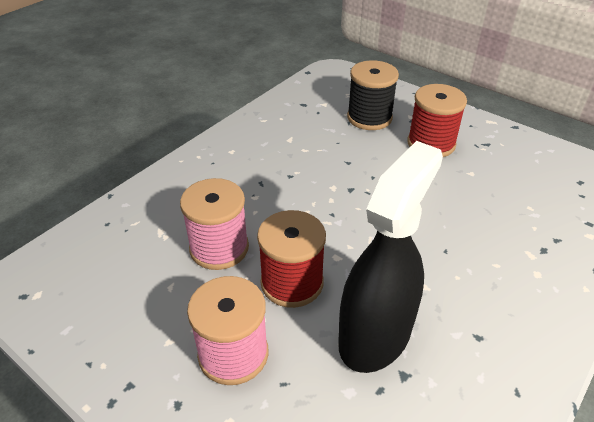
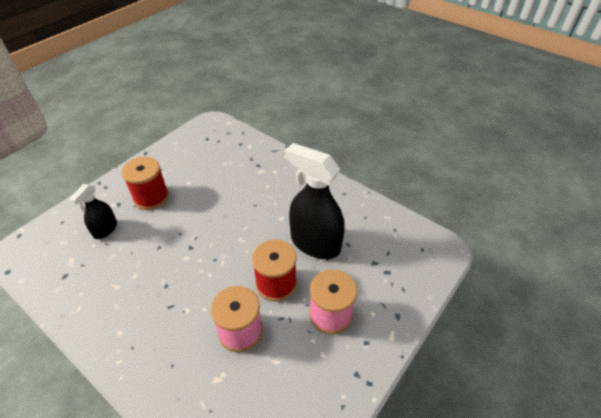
camera: 90 degrees left, 5 degrees up
(369, 118) = (105, 229): black spool -> black spray bottle

